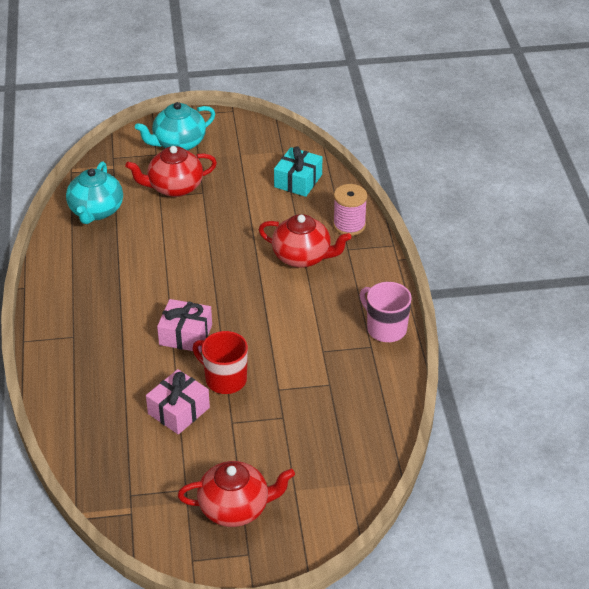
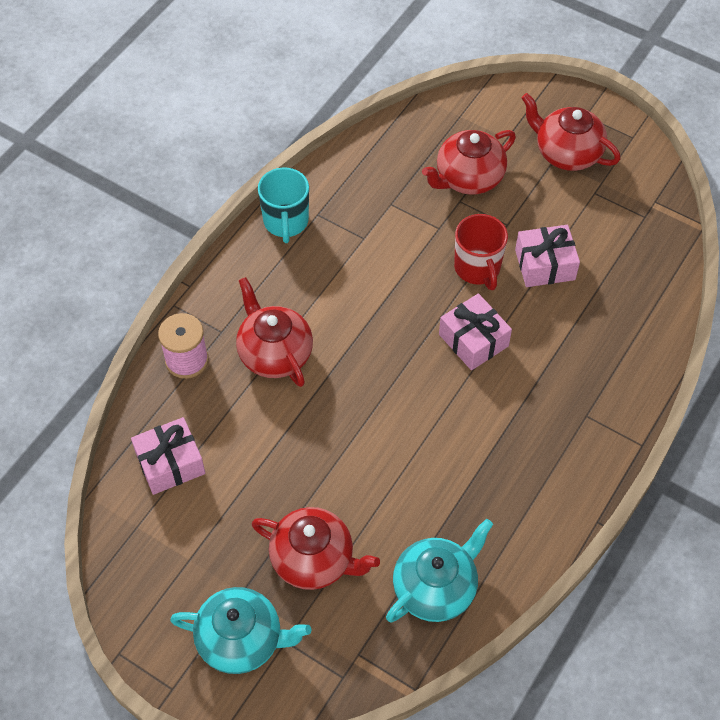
camera: 140 degrees left, 15 degrees up
(293, 437) = (468, 178): none -> red teapot
(298, 181) = (170, 463): turquoise gift -> pink gift
(385, 328) = (286, 222): pink mug -> turquoise mug

